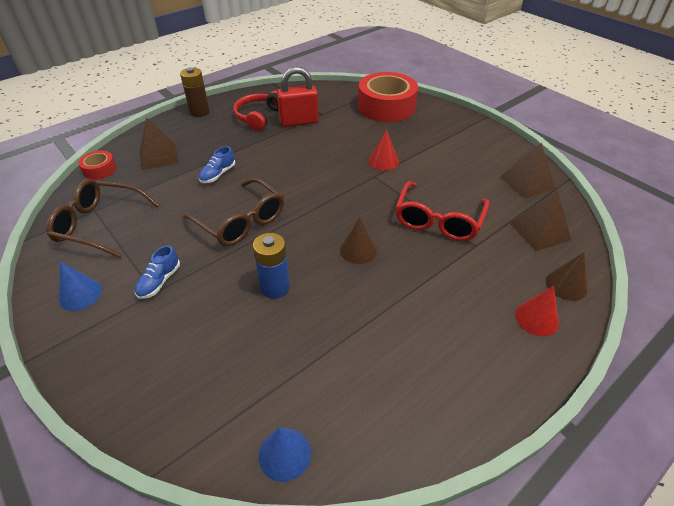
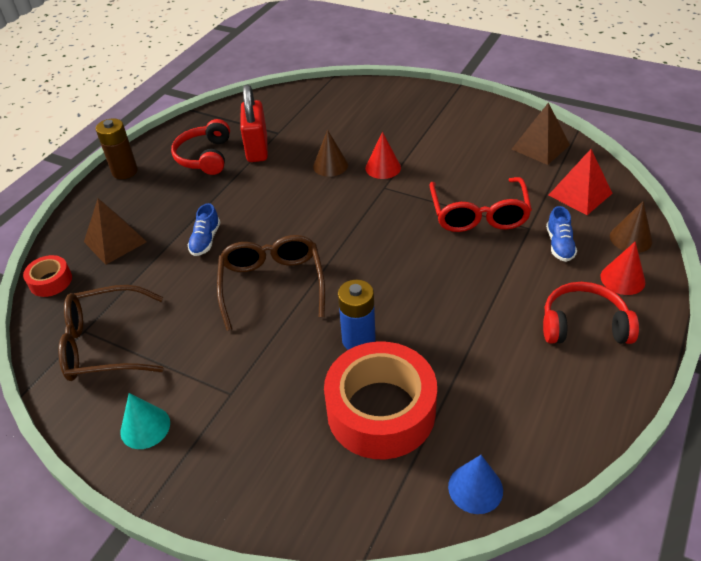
camera: 20 degrees left, 0 degrees up
(80, 294) = (145, 427): blue cone -> turquoise cone
(159, 281) = (227, 380): blue shoe -> blue shoe (559, 245)
(241, 221) = (272, 284): brown glasses -> brown glasses turned 120 degrees counterclockwise
(299, 121) = (257, 149): red padlock -> red padlock turned 60 degrees counterclockwise
(358, 250) = (418, 272): brown cone -> brown cone (330, 165)
(386, 107) = (346, 103): red tape -> red tape (381, 411)
(474, 346) = (583, 325): none -> red headphones
(540, 231) = (580, 194): brown pyramid -> red pyramid

